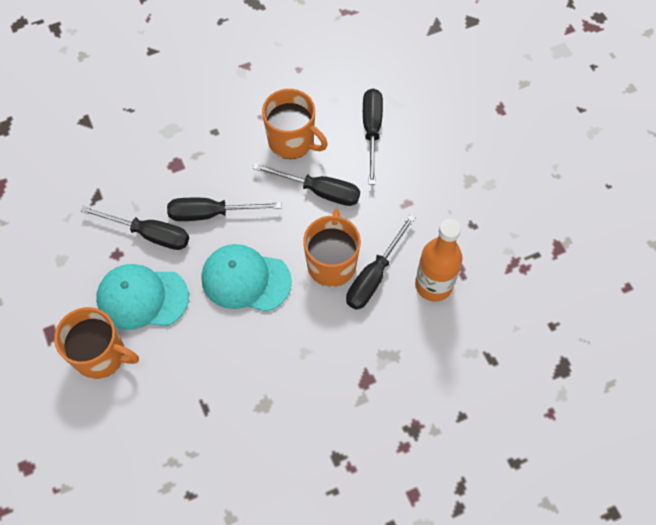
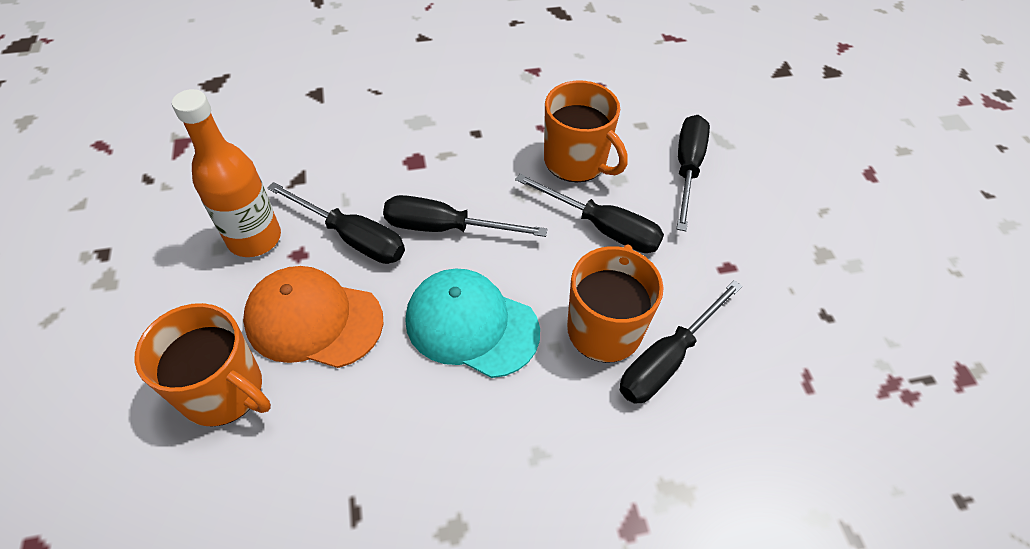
camera: 10 degrees right, 10 degrees down
(142, 298) = (313, 320): turquoise cap -> orange cap
(433, 285) = (760, 392): orange bottle -> orange bottle (254, 238)

